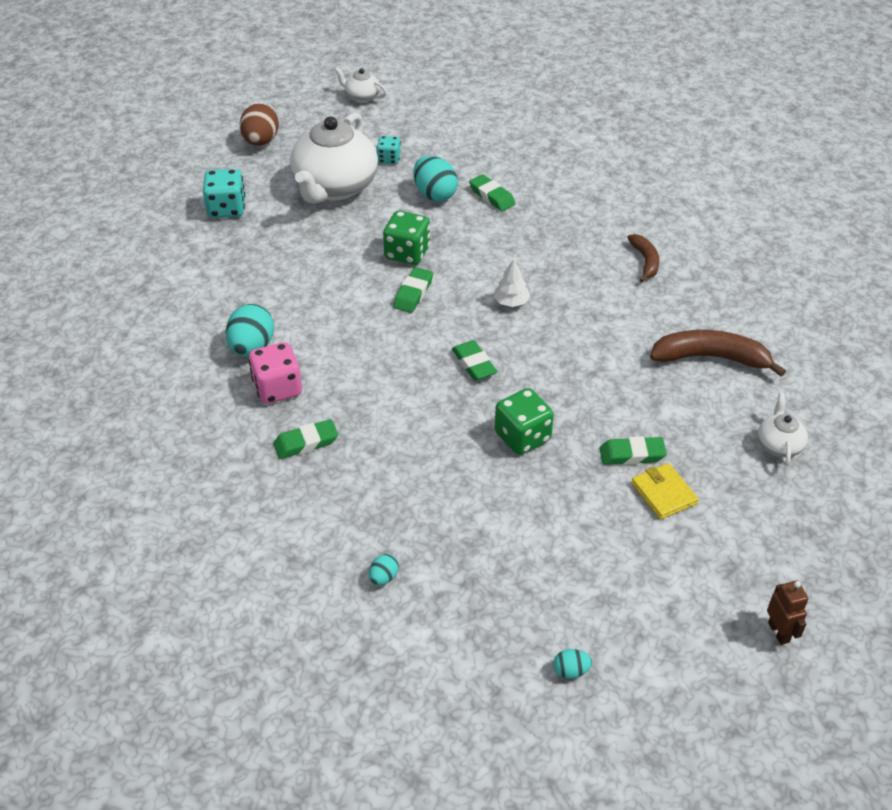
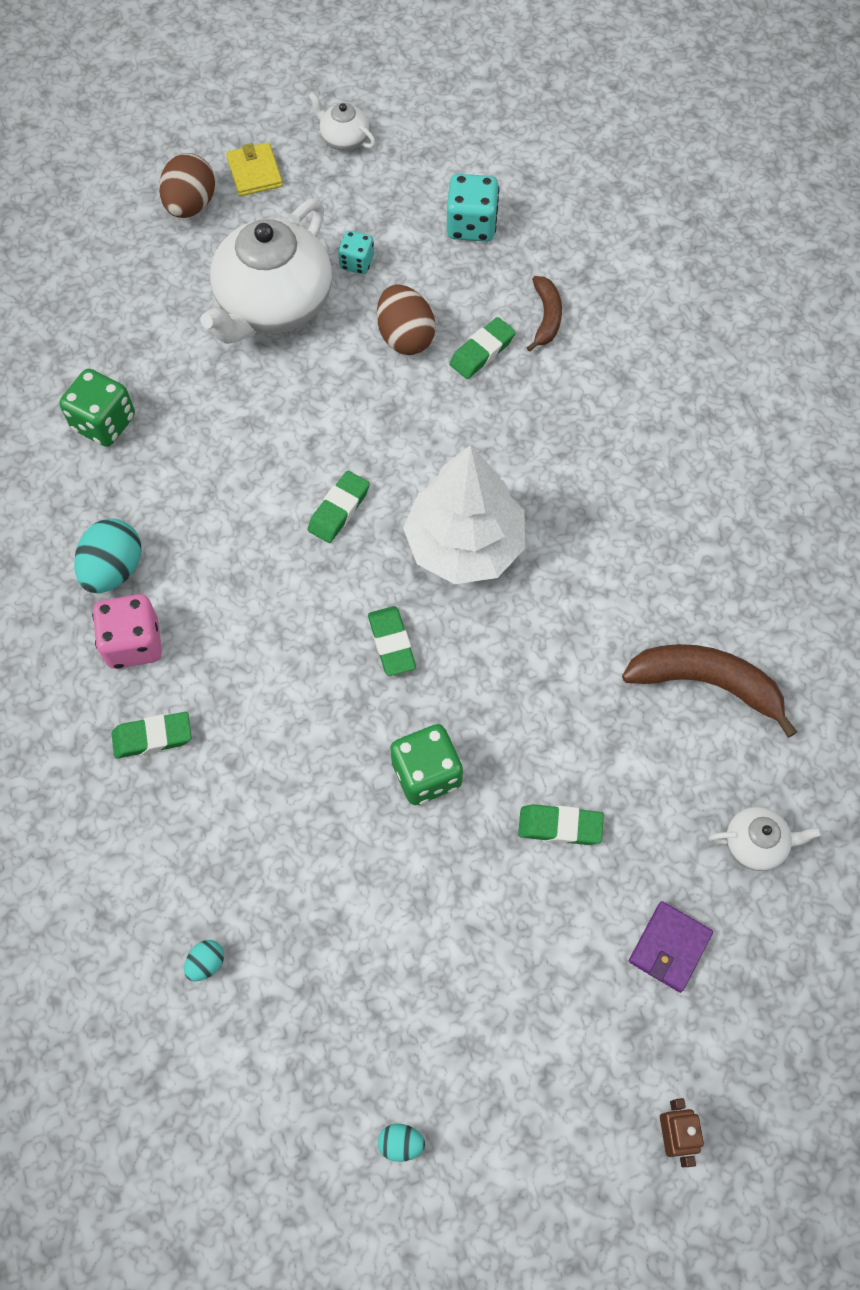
camera: 10 degrees right, 20 degrees up
(226, 209) = (124, 323): turquoise dice -> turquoise dice (471, 225)
(407, 253) = (345, 438): green dice -> green dice (104, 423)
(435, 194) = (405, 337): turquoise egg -> brown egg
(492, 196) = (482, 352): green eraser -> green eraser turned 75 degrees clockwise
(511, 302) = (464, 544): white tree -> white tree, size x2.46
(645, 261) = (662, 501): brown banana -> brown banana (546, 317)
(664, 493) = (584, 895): yellow wallet -> yellow wallet (255, 172)
(737, 516) = (669, 947): none -> purple wallet
(778, 445) = (755, 843): white teapot -> white teapot turned 75 degrees clockwise

